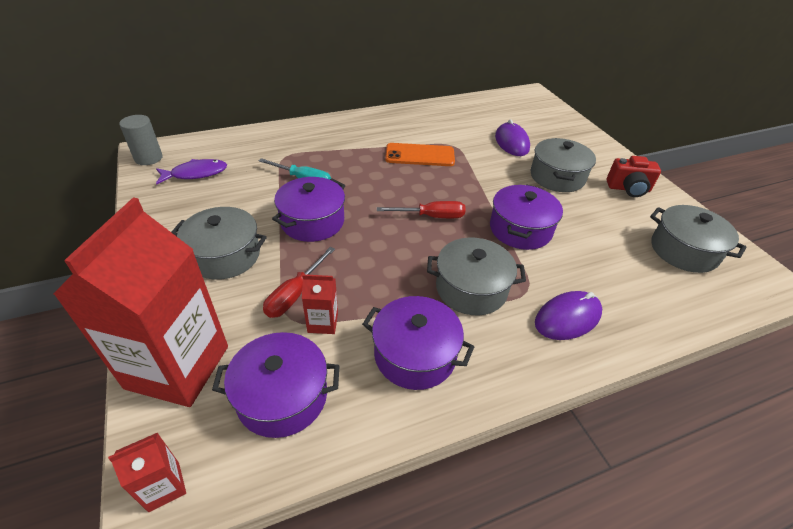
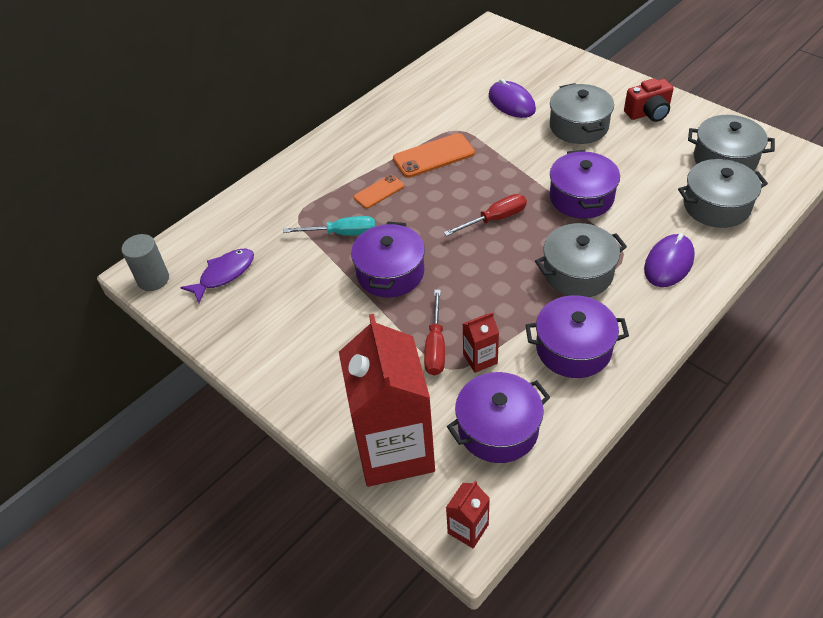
camera: 20 degrees left, 5 degrees up
(225, 255) = (340, 342): grey pot -> grey pot (716, 206)
(357, 163) = (379, 192): none -> orange phone

